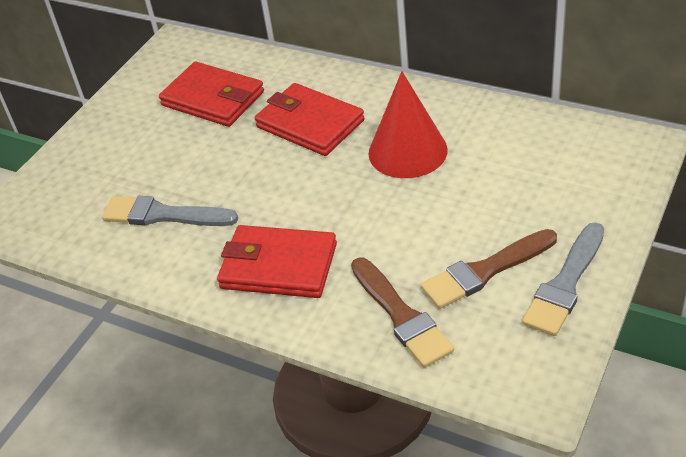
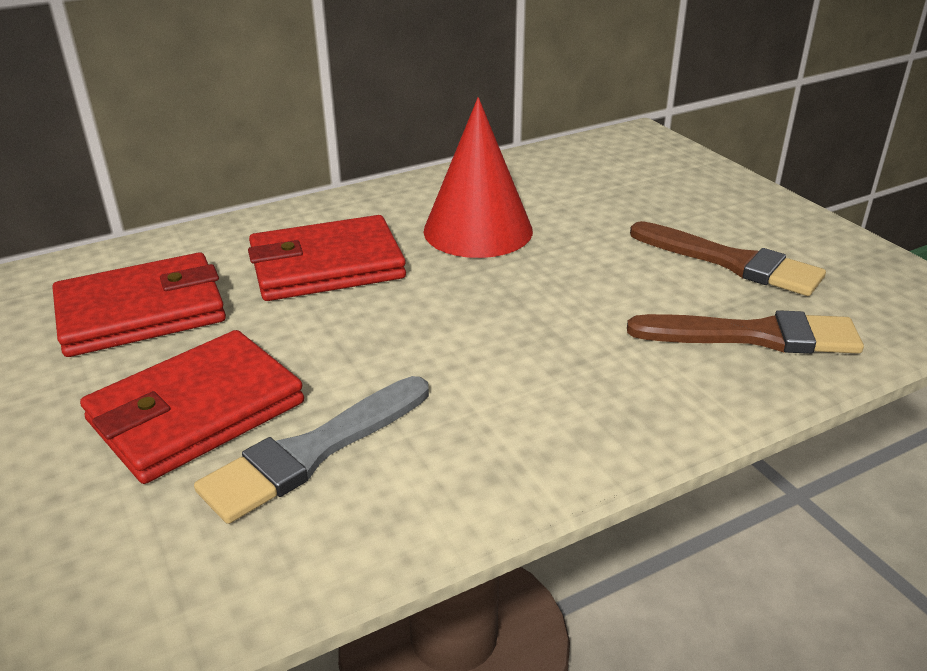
camera: 60 degrees left, 10 degrees down
(278, 266) = (564, 389): red wallet -> red wallet (196, 412)
(485, 271) = (731, 262): brown brush -> brown brush turned 60 degrees counterclockwise
(565, 284) = (794, 232): grey brush -> none

